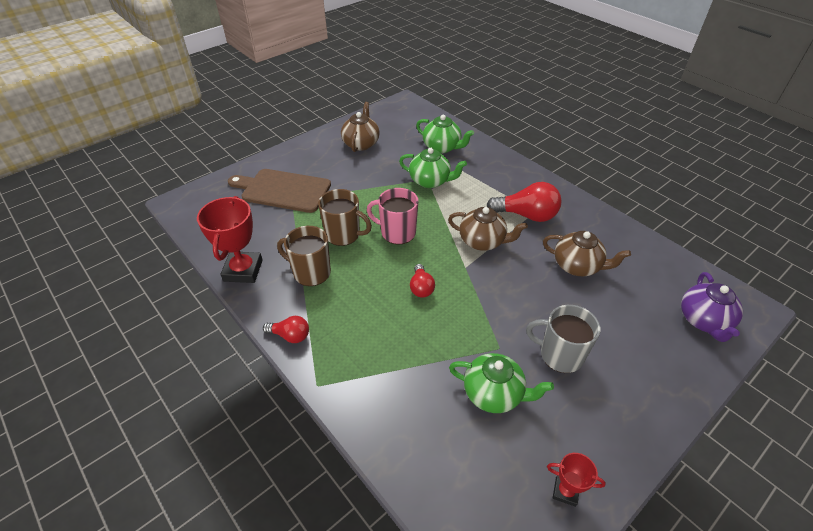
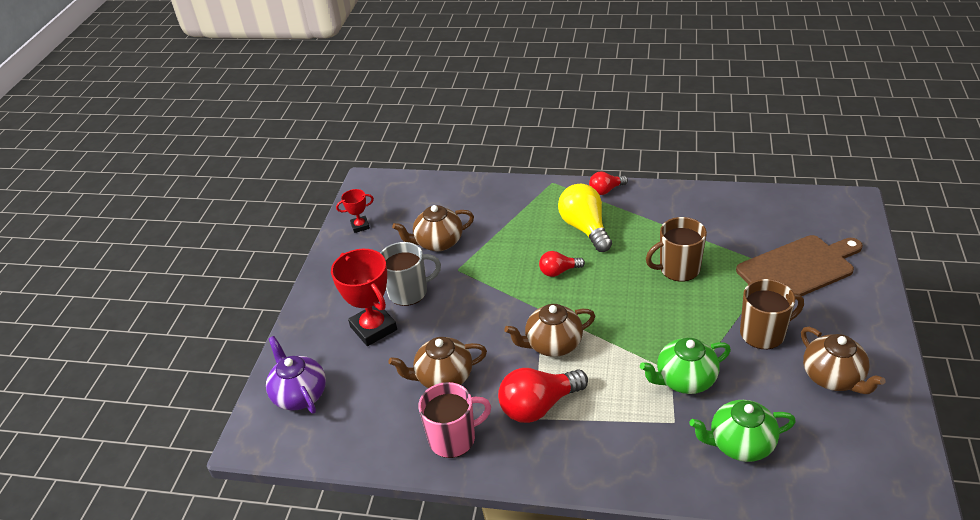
camera: 145 degrees right, 5 degrees down
(243, 270) = (703, 198): red trophy -> red trophy (373, 328)
(311, 272) = (655, 228): brown mug -> brown mug (763, 333)
(356, 310) = (585, 228): none -> yellow light bulb
(397, 232) = (637, 301): pink mug -> pink mug (453, 438)
(421, 287) = (559, 271): red light bulb -> red light bulb turned 60 degrees counterclockwise
(494, 393) = (438, 242): green teapot -> brown teapot

